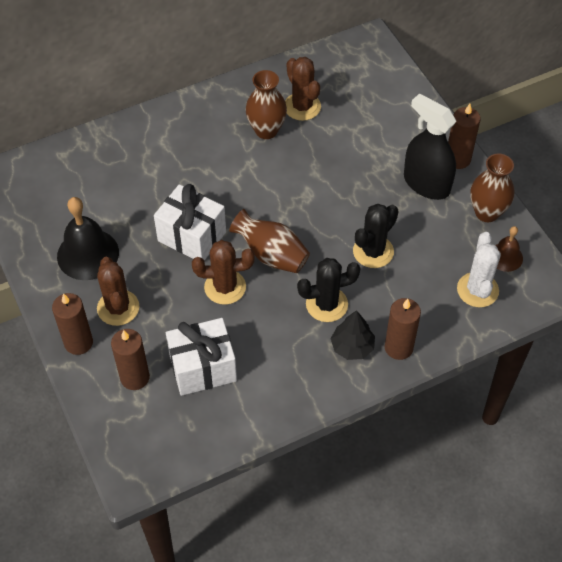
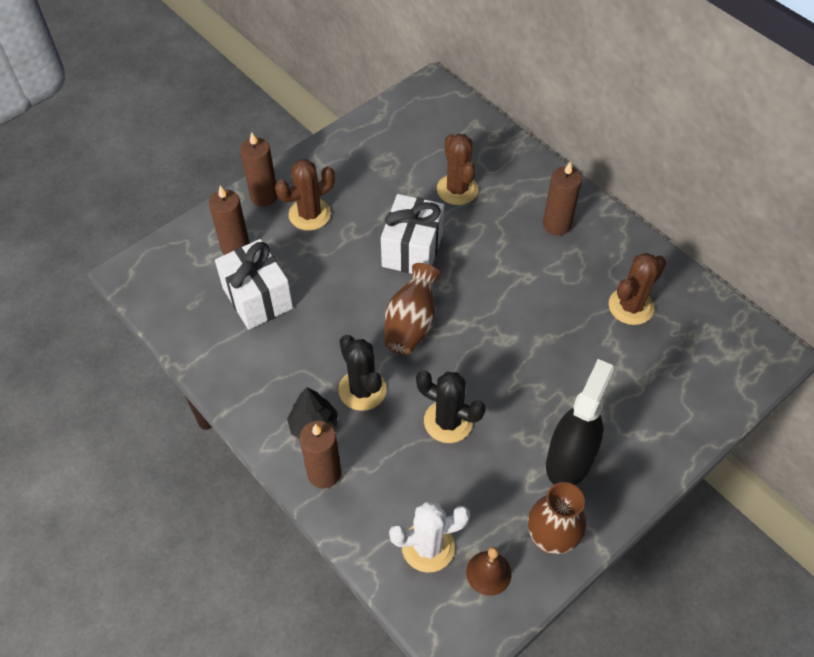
camera: 75 degrees right, 0 degrees up
(88, 254) = (364, 175): black bell -> none
(225, 287) = (358, 293): brown cactus -> brown cactus (457, 189)
(266, 130) = (580, 280): brown vase -> none
(457, 159) = (624, 490): brown candle -> brown candle (556, 225)

